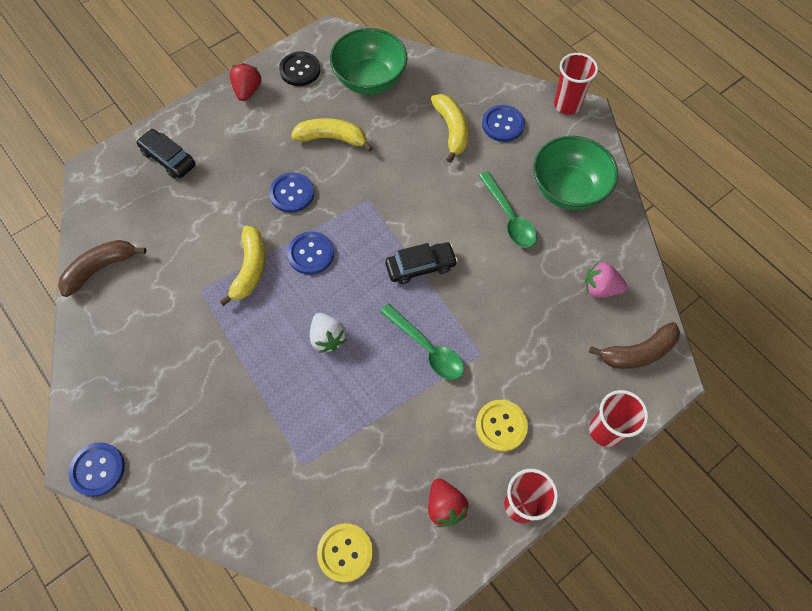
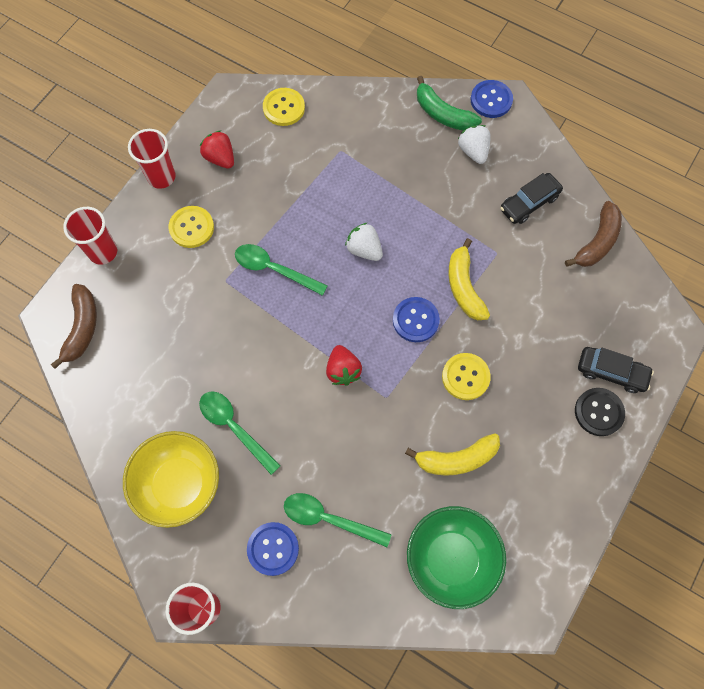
camera: 160 degrees right, 5 degrees up
(157, 409) = (473, 151): none -> white strawberry
(163, 471) = (443, 114): none -> green banana
(247, 91) = (582, 489): red strawberry -> red strawberry (343, 370)
(292, 193) = (465, 377): blue button -> yellow button
(300, 70) = (539, 543): black button -> black button (599, 412)
(420, 266) = (306, 343): black car -> black car (529, 203)
(452, 130) = (329, 519): yellow banana -> green spoon
(568, 189) = (179, 484): green bowl -> yellow bowl
(600, 288) = (126, 380): pink strawberry -> none
(638, 352) = (82, 328): brown banana -> brown banana turned 135 degrees clockwise

